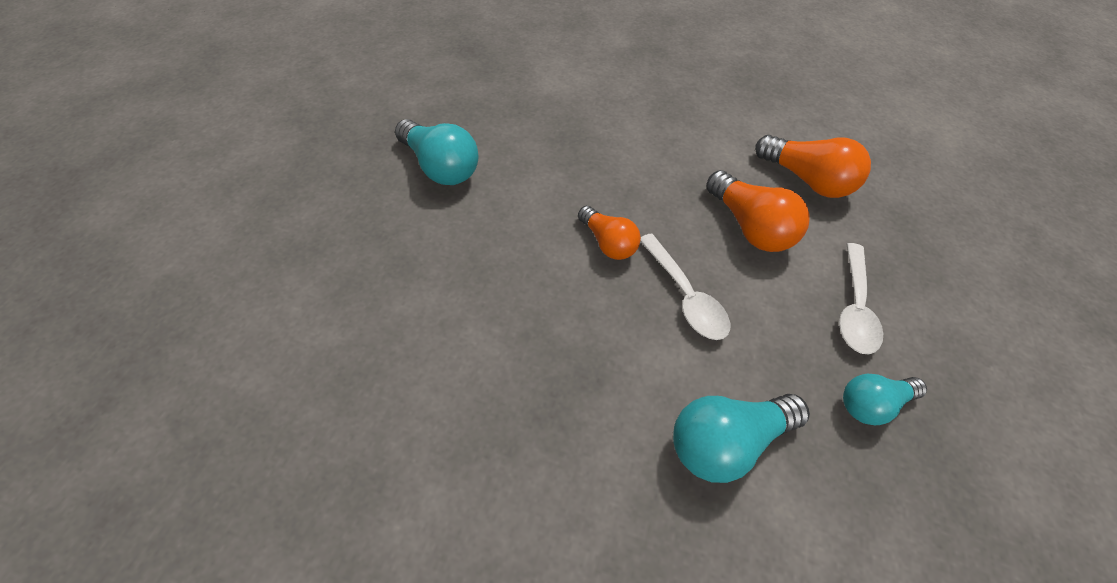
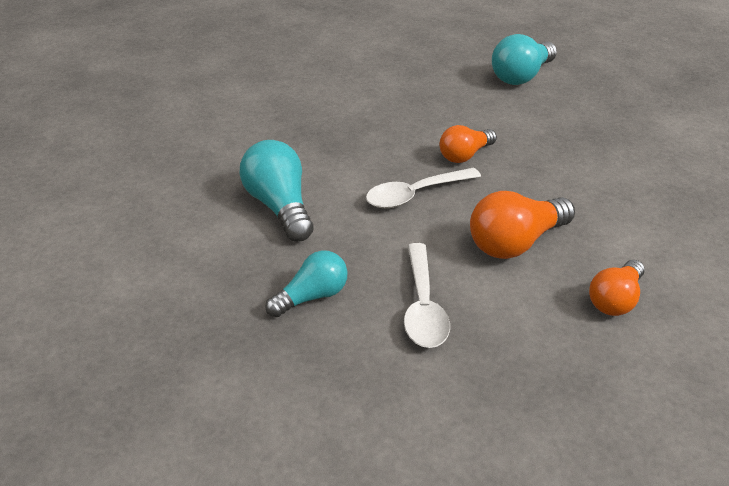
camera: 90 degrees right, 15 degrees down
(807, 180) = (614, 299): orange light bulb -> orange light bulb, size x0.65
(854, 308) = (423, 306): white spoon -> white spoon turned 105 degrees counterclockwise
(872, 404) = (312, 296): turquoise light bulb -> turquoise light bulb turned 75 degrees clockwise

